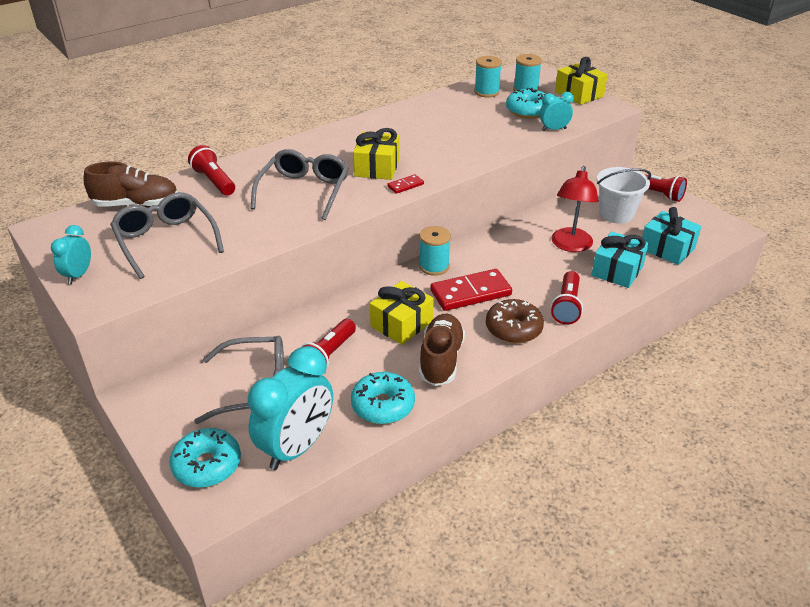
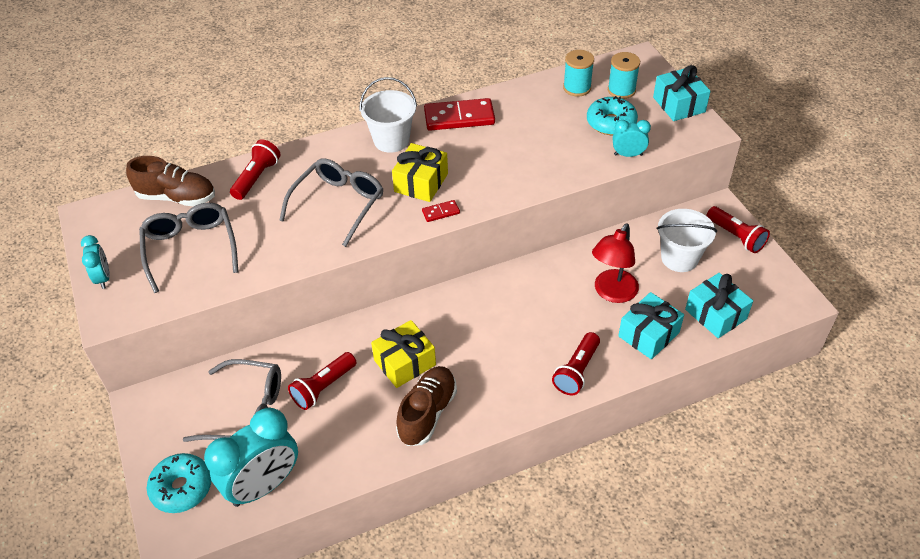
camera: 15 degrees right, 10 degrees up
(78, 275) = (103, 278): turquoise clock -> turquoise clock turned 135 degrees clockwise
(214, 181) = (256, 178): red flashlight -> red flashlight turned 45 degrees clockwise
(335, 142) = (391, 140): none -> white bucket
(383, 405) = (355, 455): turquoise donut -> none
(434, 266) = (461, 296): turquoise spool -> none
(470, 293) = (486, 336): red domino -> red domino (459, 117)
(513, 329) = (512, 389): brown donut -> none
(579, 94) = (679, 105): yellow gift -> turquoise gift

